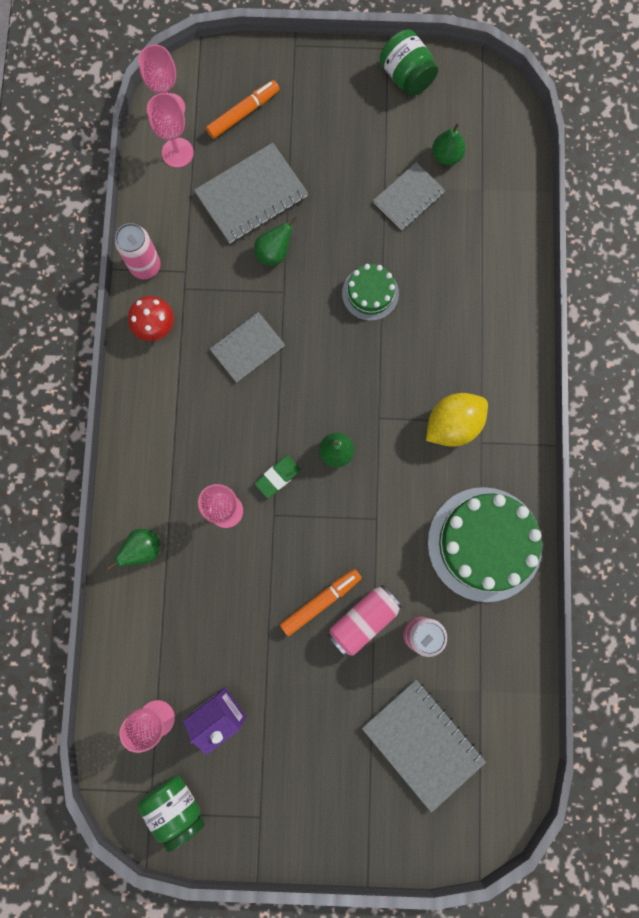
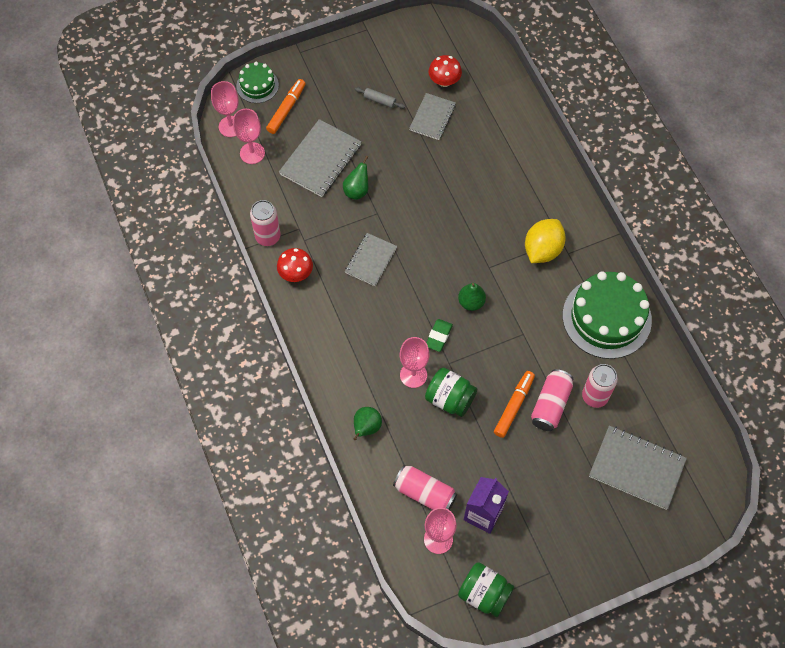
camera: 25 degrees left, 15 degrees down
(168, 657) = (424, 493): none -> pink can
(357, 149) = (379, 101): none -> grey rolling pin
(370, 293) = (439, 189): green cake -> green cake (257, 85)
(406, 76) = (389, 42): green jar -> green jar (450, 399)
(446, 156) = (444, 81): green pear -> red mushroom

